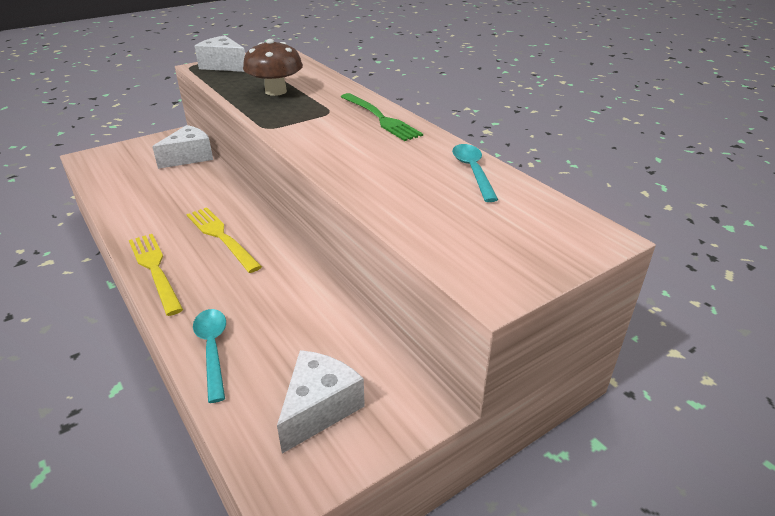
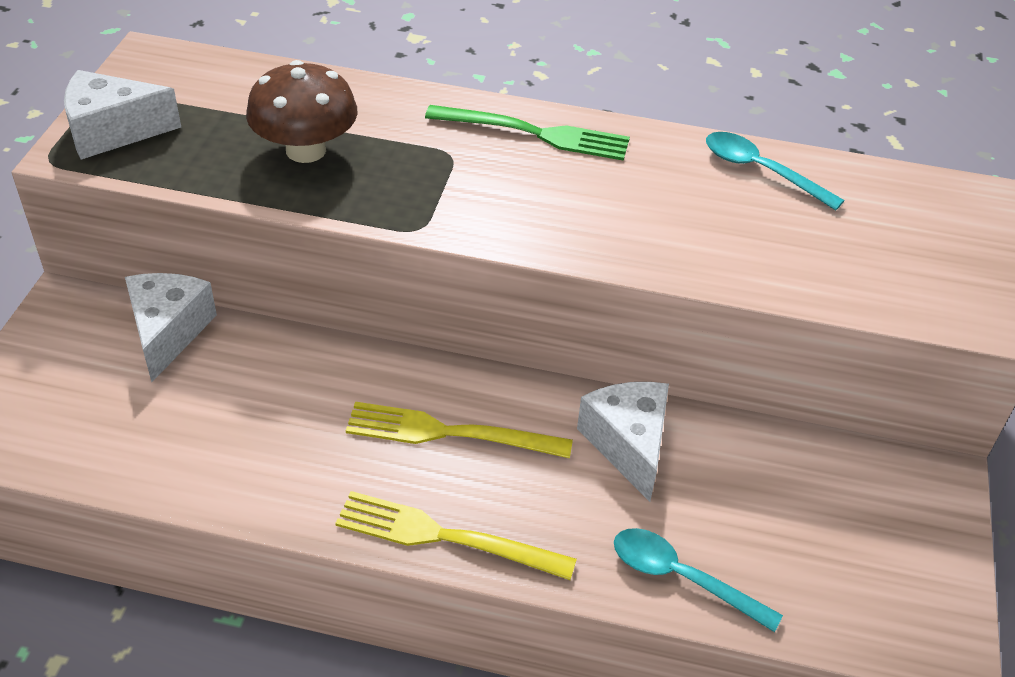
camera: 45 degrees left, 10 degrees up
(319, 408) = (867, 554): white cheese -> white cheese (628, 444)

